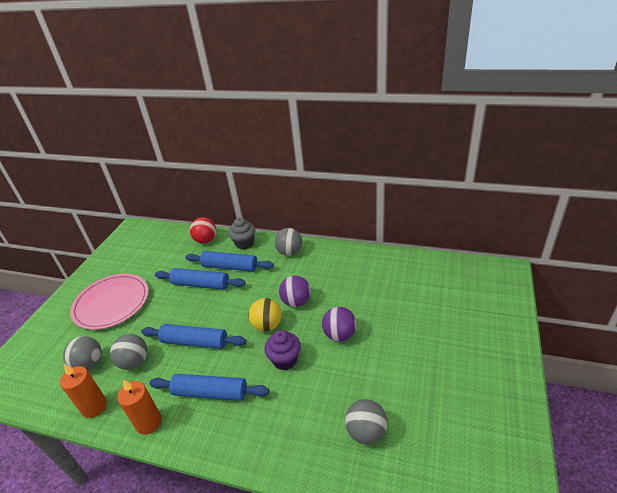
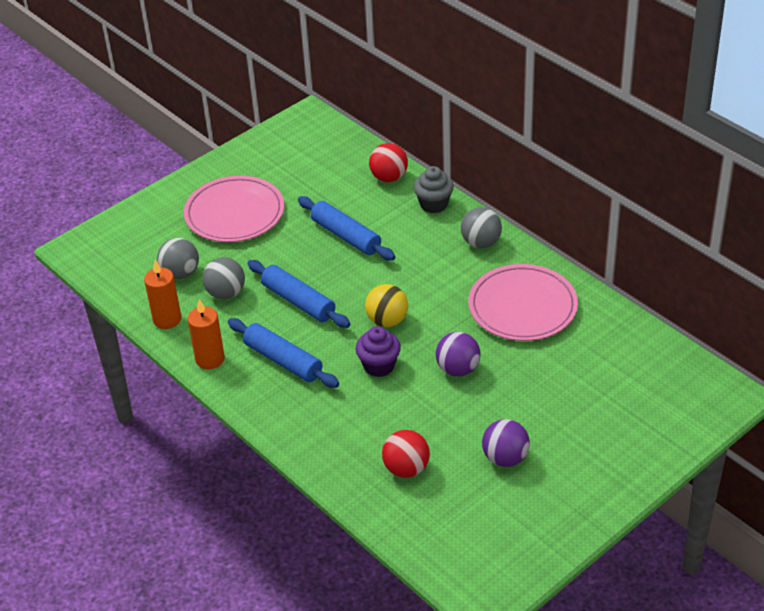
camera: 30 degrees right, 5 degrees up
(230, 267) = (394, 229): blue rolling pin -> none
(296, 302) = (439, 309): purple ball -> purple ball (505, 458)
(345, 276) = (522, 307): none -> pink plate
(366, 432) = (406, 468): grey ball -> red ball

